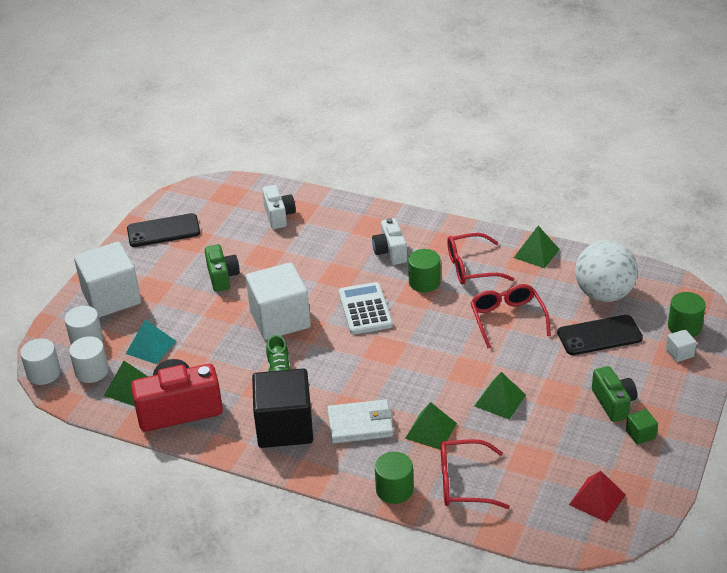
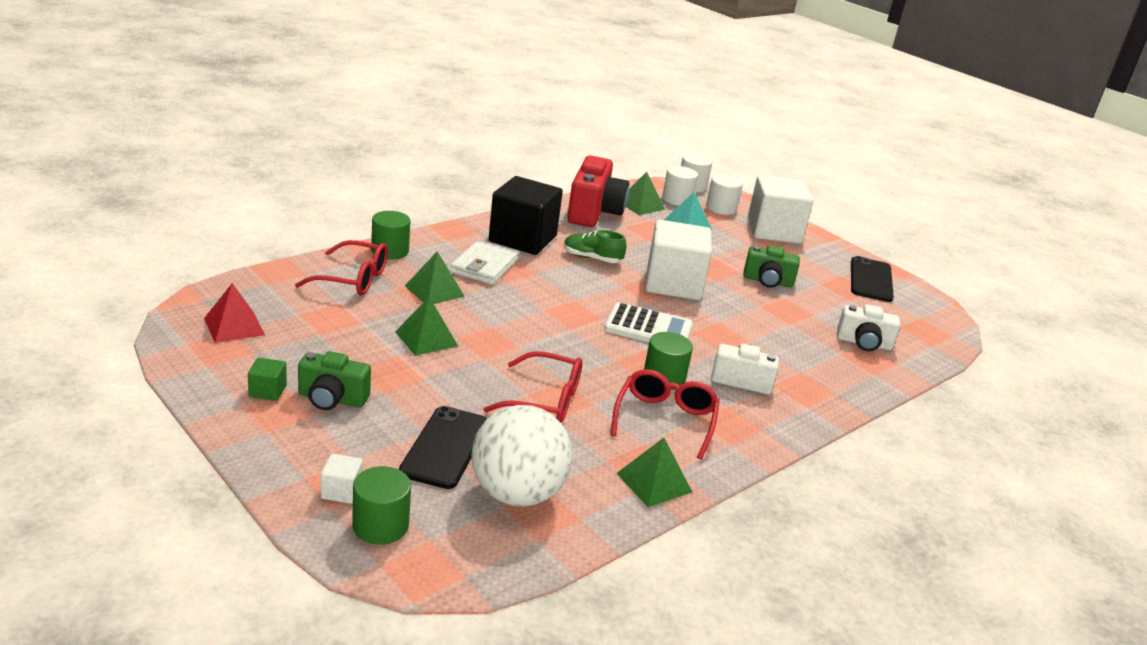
camera: 110 degrees right, 10 degrees down
(464, 482) = (352, 279): red glasses -> red glasses turned 75 degrees clockwise

